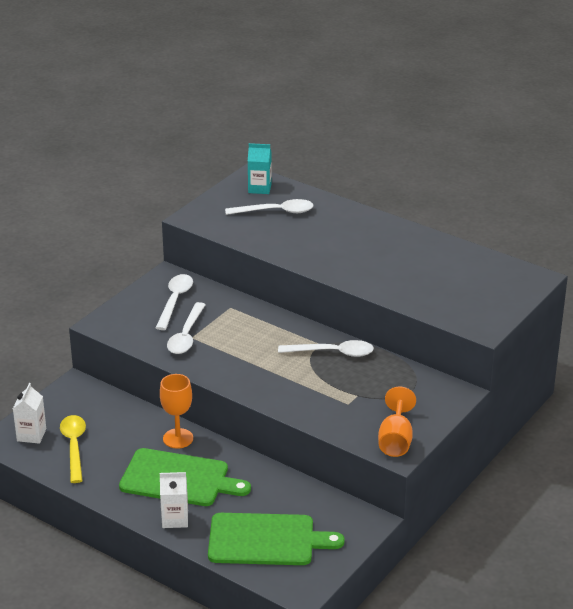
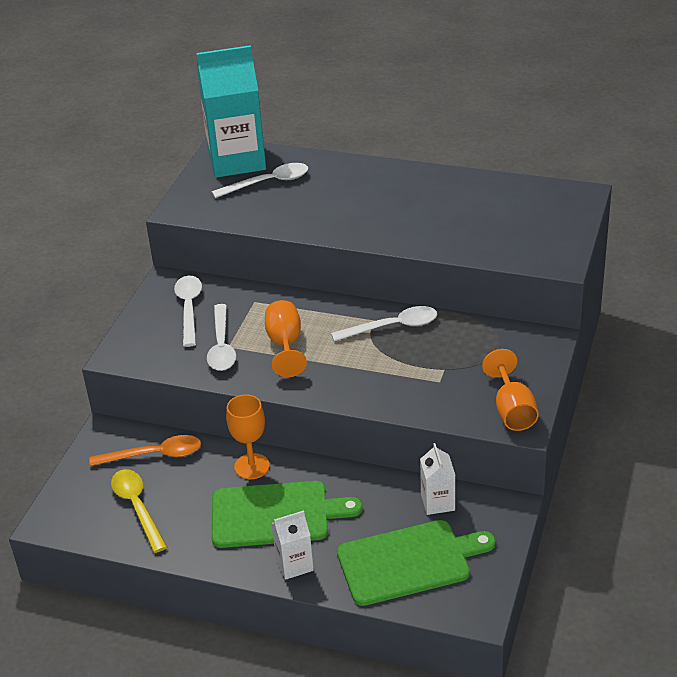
camera: 15 degrees left, 5 degrees up
(31, 435) = (81, 506): white carton -> white carton (438, 502)
(105, 411) = (154, 455): none -> orange spoon
(238, 346) = (285, 344): none -> orange goblet
(259, 188) = (237, 160): turquoise carton -> turquoise carton, size x2.14

